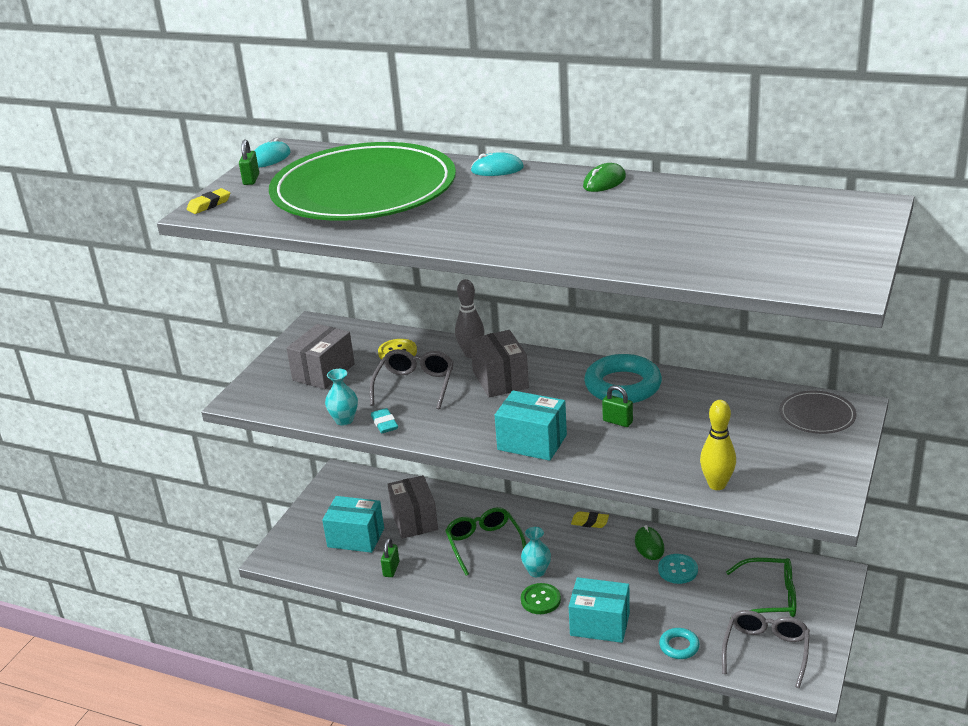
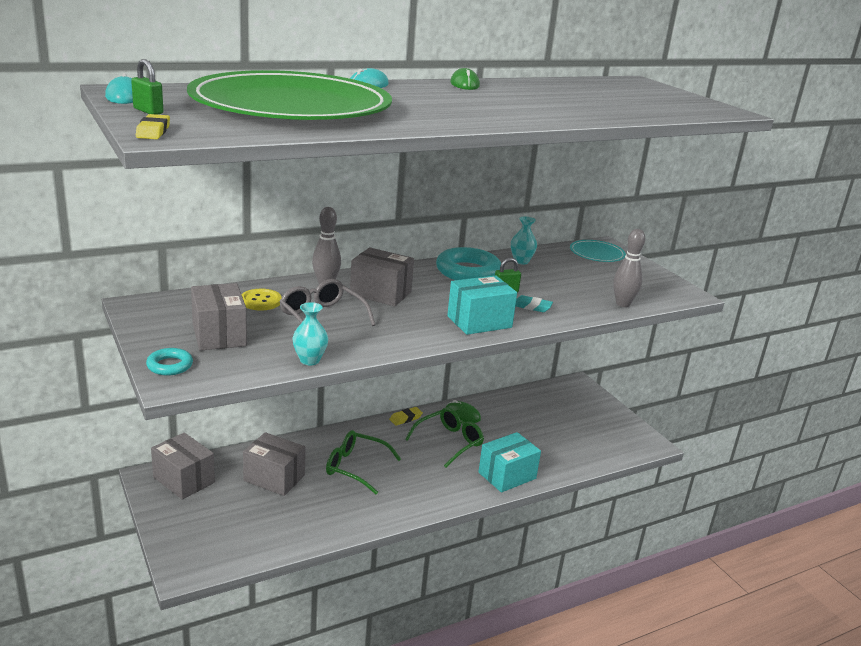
camera: 55 degrees left, 5 degrees down
(355, 489) = (184, 480): none -> grey box
(356, 537) = (242, 515): turquoise box -> none
(384, 424) = (349, 350): turquoise eraser -> turquoise eraser (532, 307)
(391, 569) = (310, 521): green padlock -> none
(537, 571) = (419, 465): turquoise vase -> turquoise vase (521, 261)
(540, 600) = (449, 482): green button -> none
(678, 570) = (500, 420): turquoise button -> none
(679, 646) = (567, 462): turquoise ring -> turquoise ring (170, 365)
(717, 485) = (623, 304): yellow bowling pin -> grey bowling pin
(766, 651) = (609, 440): grey glasses -> none
(769, 597) = (567, 411): green glasses -> green glasses (449, 442)
(817, 415) = (597, 253): grey plate -> turquoise plate

